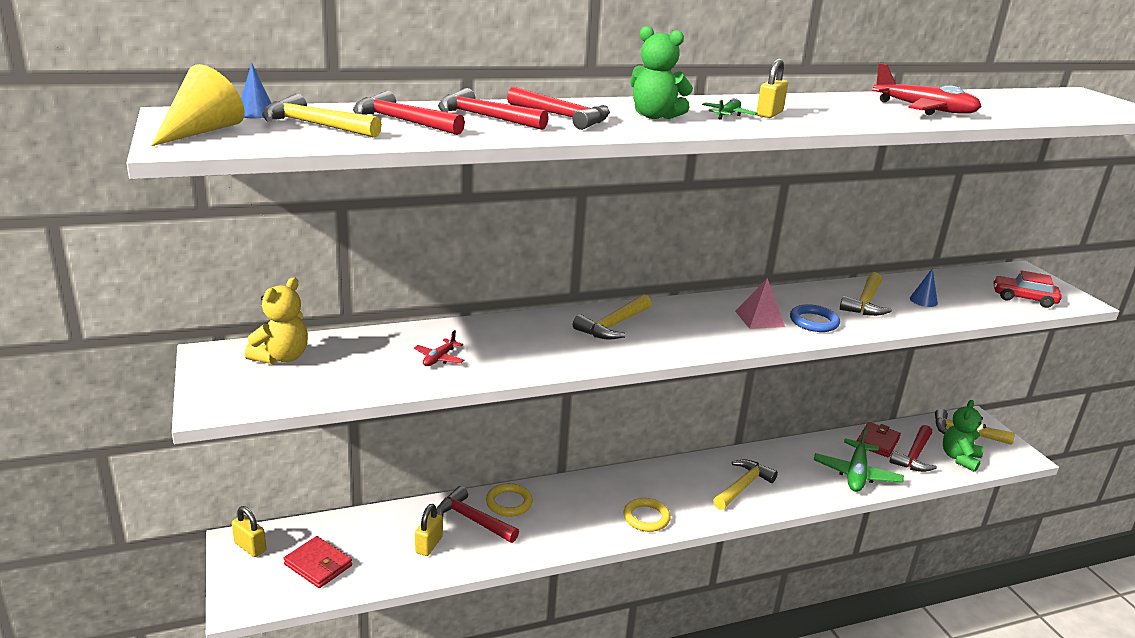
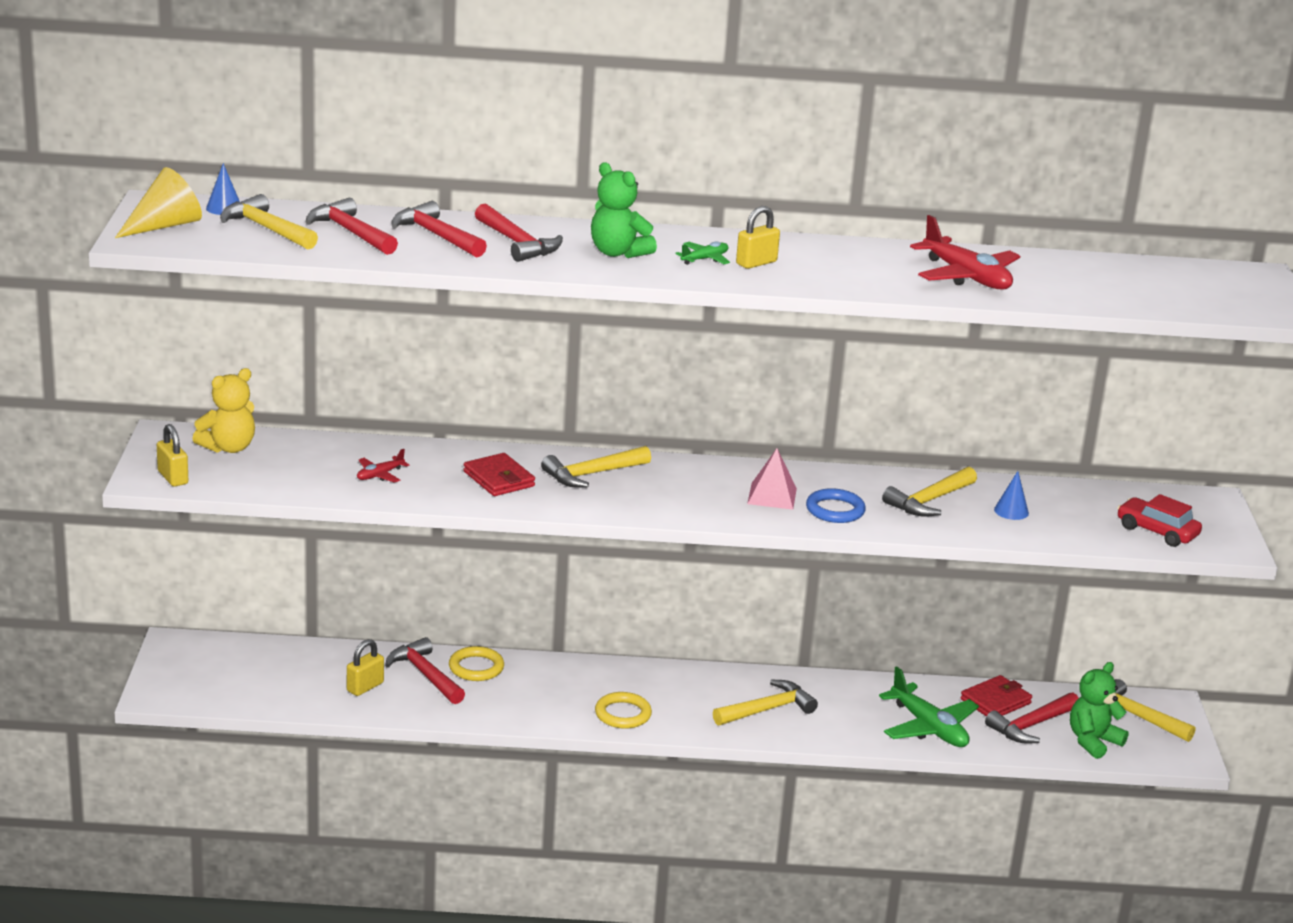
camera: 20 degrees right, 0 degrees up
(250, 547) = (185, 650): yellow padlock -> yellow padlock (173, 477)
(318, 565) = (244, 680): red wallet -> red wallet (499, 479)
(856, 474) = (928, 727): green plane -> green plane turned 75 degrees counterclockwise

